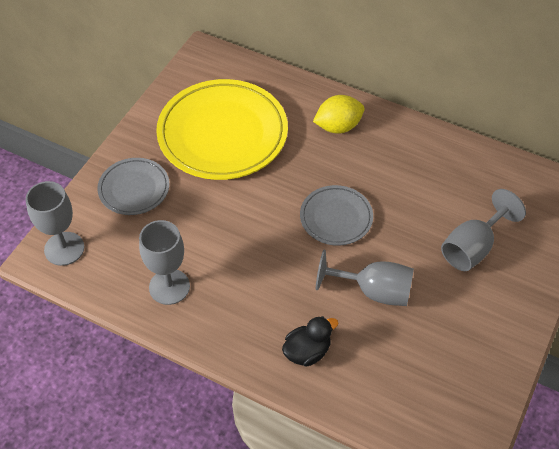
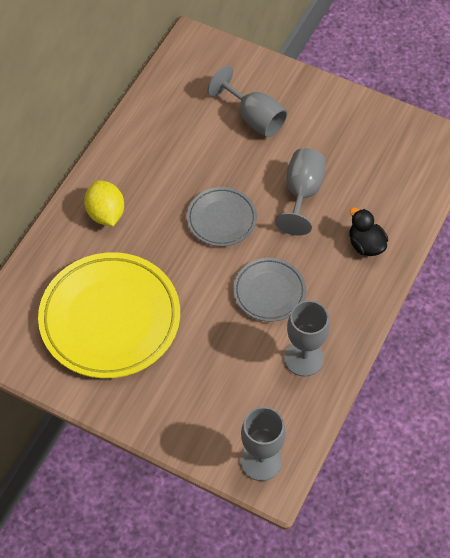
camera: 90 degrees left, 5 degrees up
(134, 189) = (183, 400): grey plate -> grey plate (269, 292)

